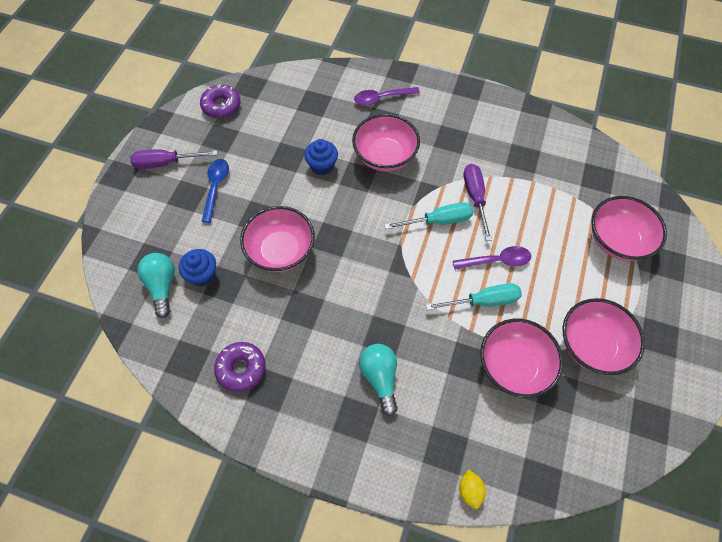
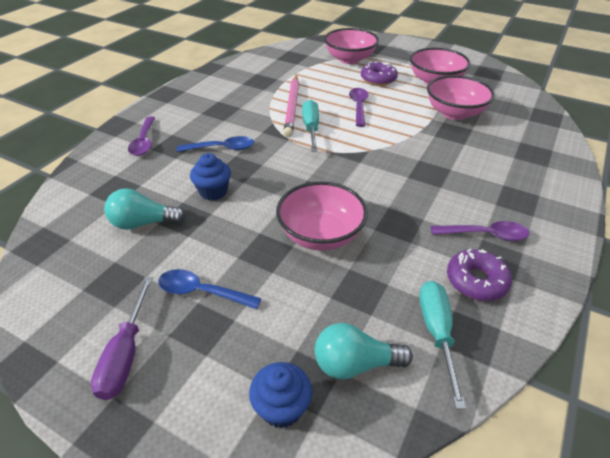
camera: 80 degrees left, 20 degrees down
(202, 275) = (343, 313): blue cupcake -> blue cupcake (281, 408)
(221, 106) = (55, 278): purple donut -> purple donut (378, 79)
(298, 381) = (485, 235): none -> purple spoon
(380, 378) = (474, 180): turquoise light bulb -> turquoise light bulb (143, 223)
(385, 156) = (222, 148): pink bowl -> blue spoon
(470, 490) = (564, 146): yellow lemon -> none
(475, 198) = (292, 107): purple screwdriver -> pink pencil
(483, 301) = (396, 118): turquoise screwdriver -> turquoise screwdriver (437, 333)

